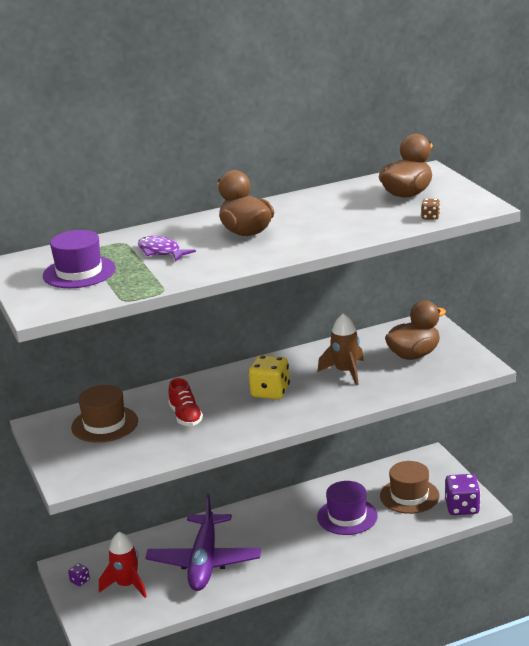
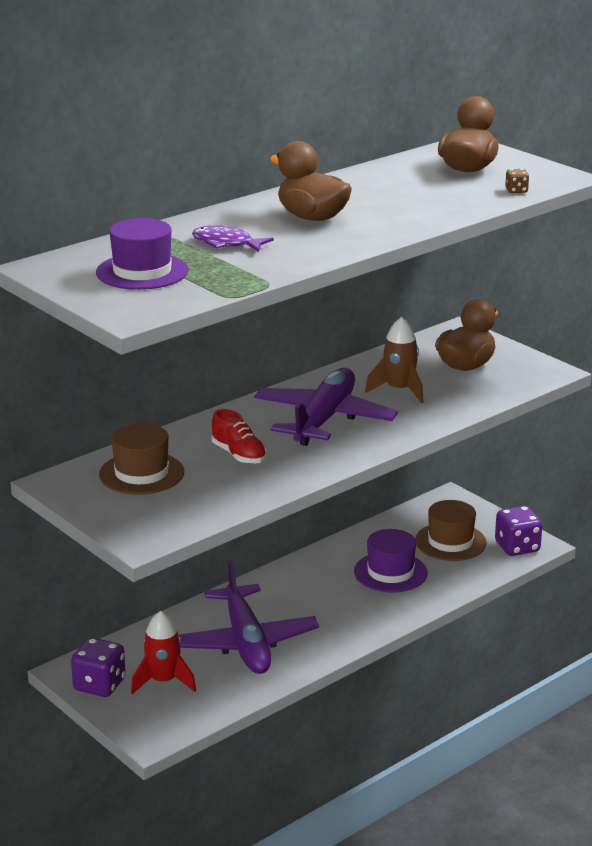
camera: 20 degrees left, 0 degrees up
(80, 581) = (99, 685): purple dice -> purple dice, size x2.11
(270, 392) = (324, 419): yellow dice -> purple plane

